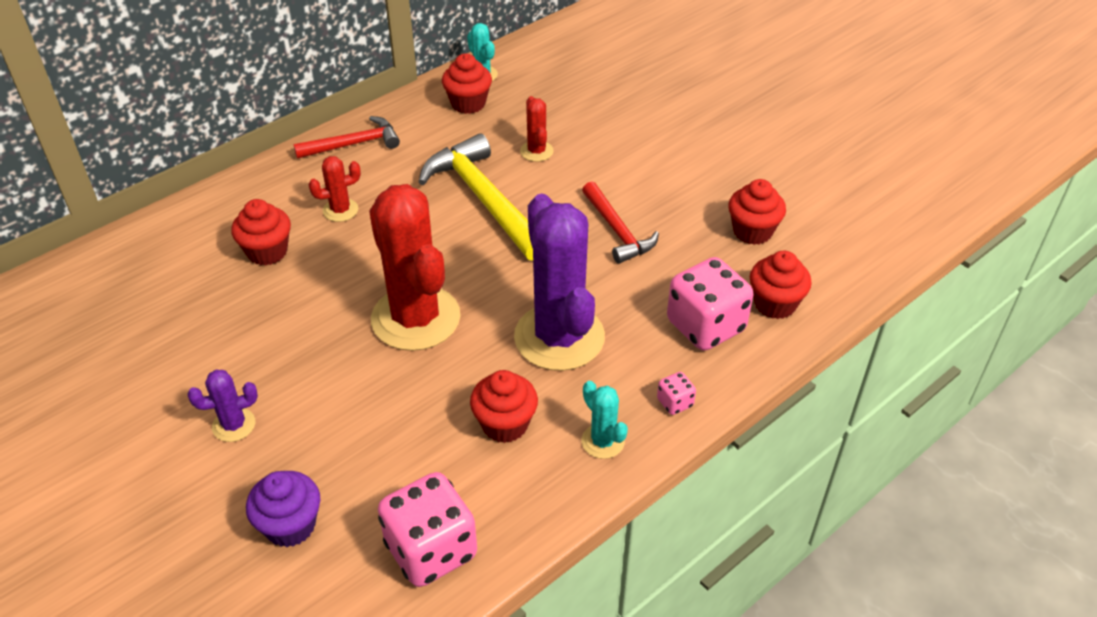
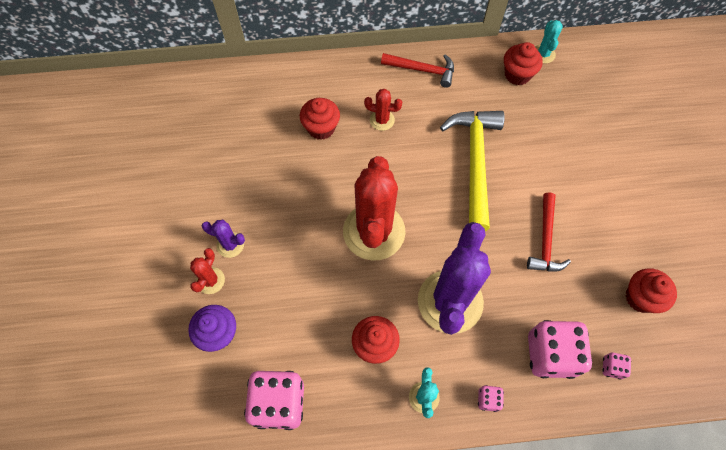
camera: 35 degrees right, 20 degrees up
(536, 151) = (536, 141): red cactus -> red cactus (210, 280)
(775, 304) = (612, 367): red cupcake -> pink dice

